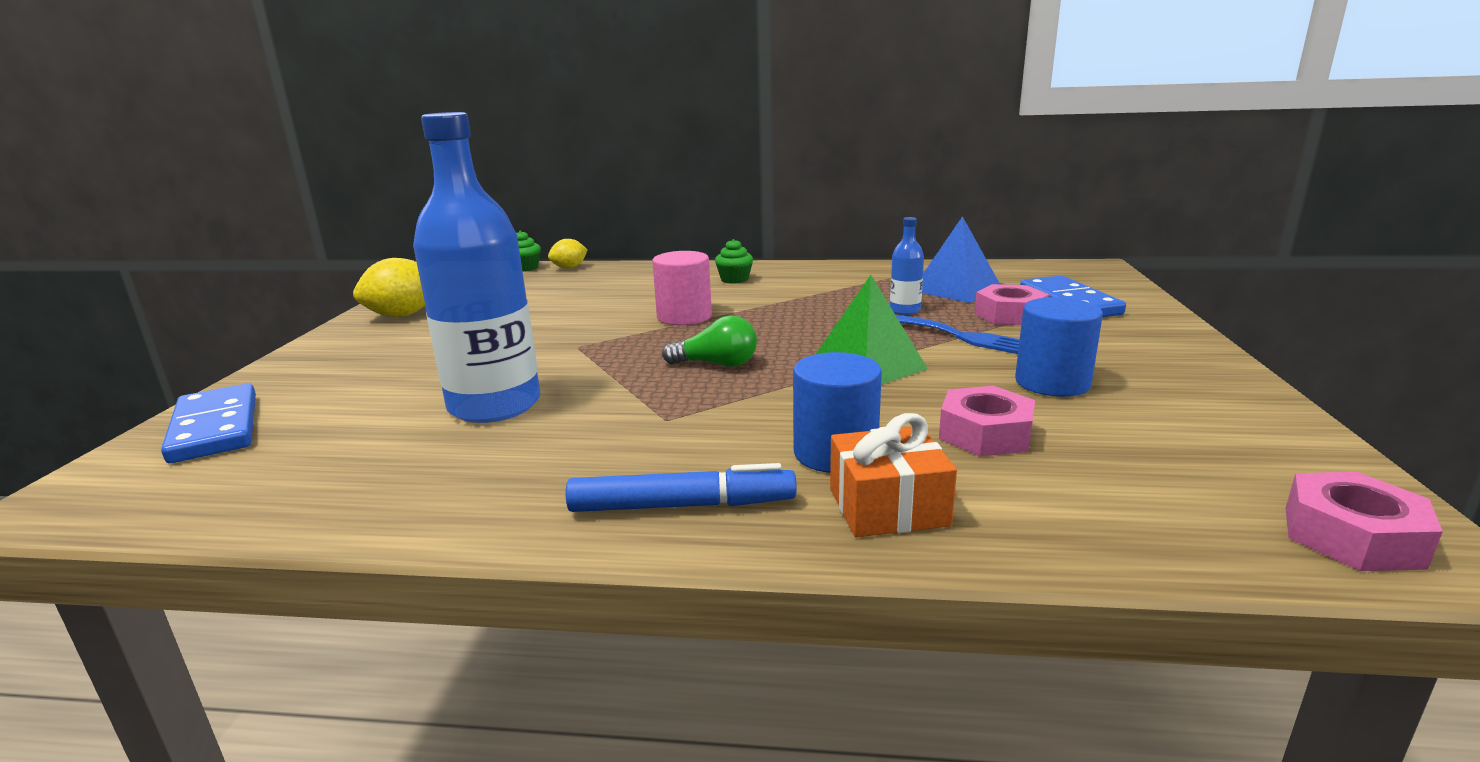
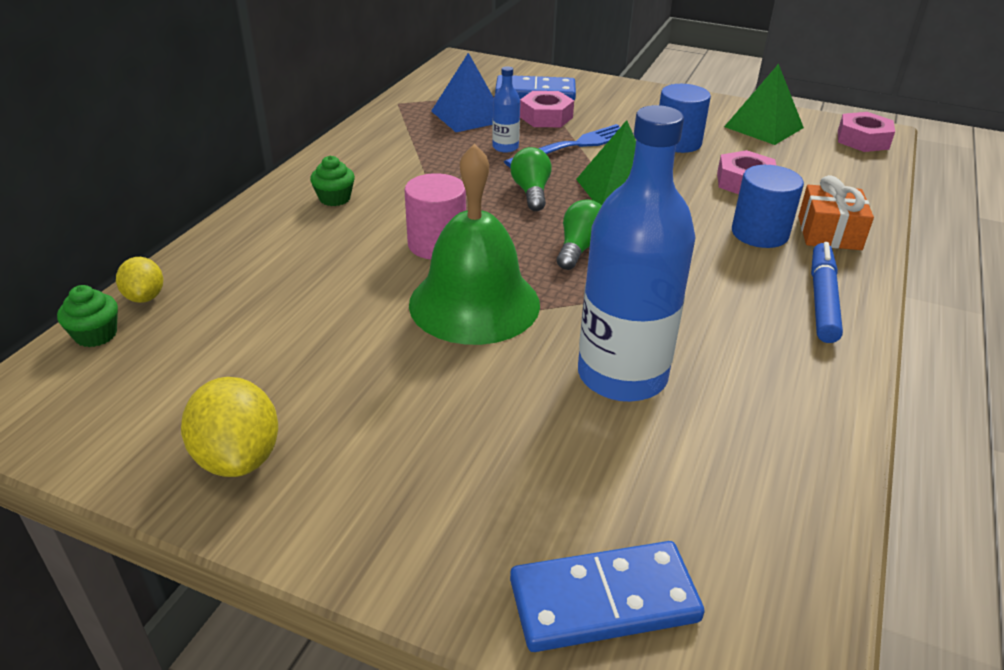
camera: 75 degrees left, 15 degrees up
(595, 341) = (474, 303): none -> green bell
(816, 332) = (531, 192): none -> green light bulb
(1223, 436) = (763, 127): none -> green pyramid

